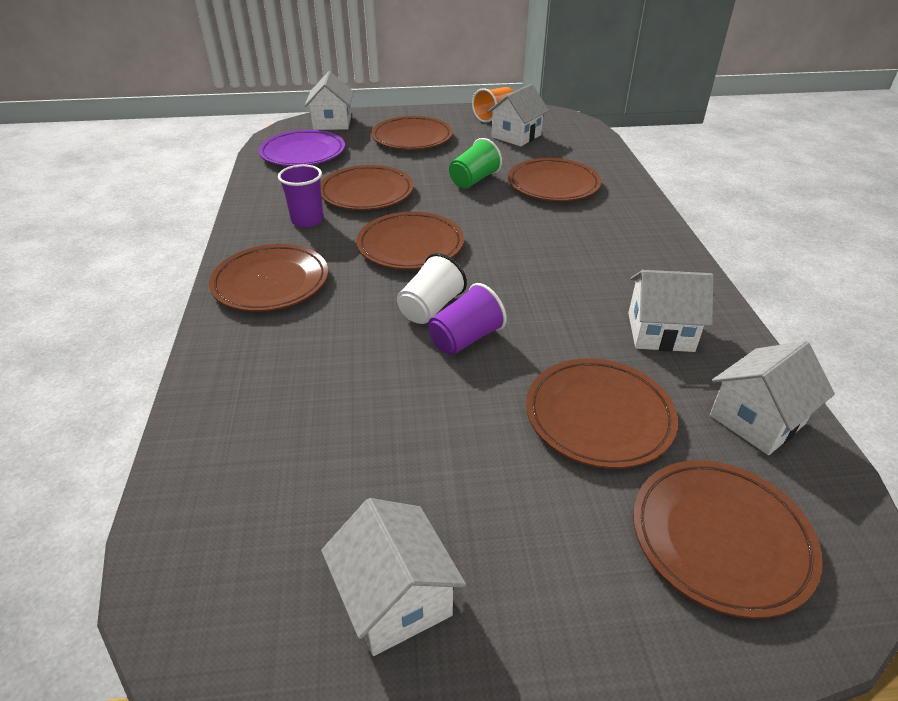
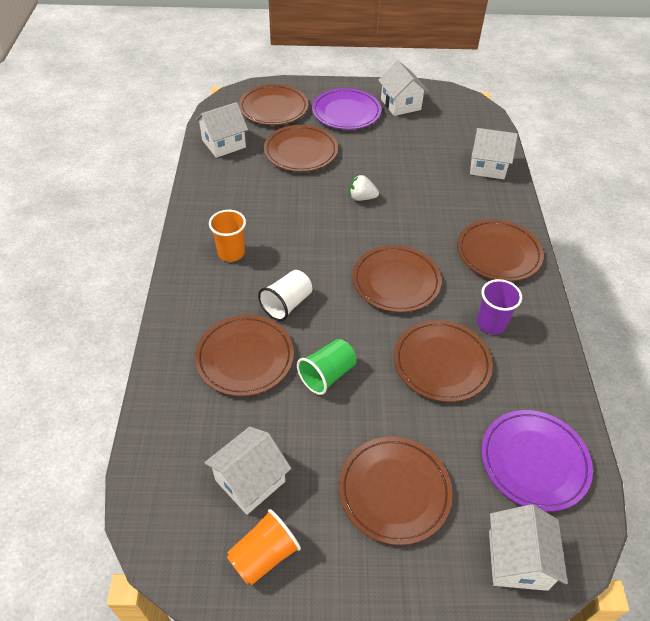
camera: 175 degrees left, 10 degrees up
(430, 308) = (382, 221): white cup -> white cup (287, 304)
(465, 339) = (362, 198): purple cup -> white strawberry
(536, 545) = (346, 112): none -> purple plate
(620, 257) = (231, 253): none -> orange cup
(660, 332) = (241, 191): white house -> white house (487, 166)

